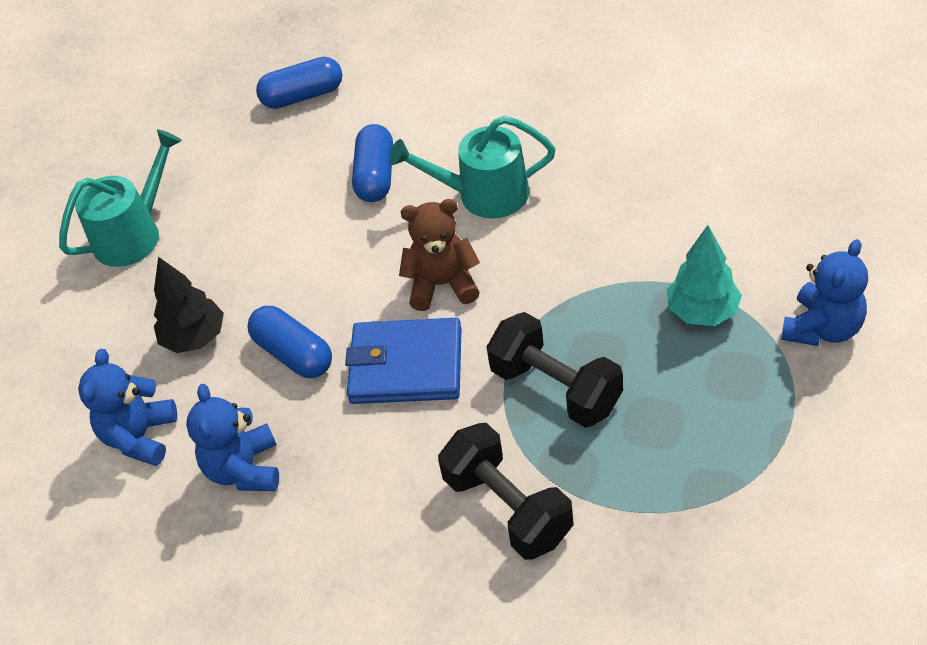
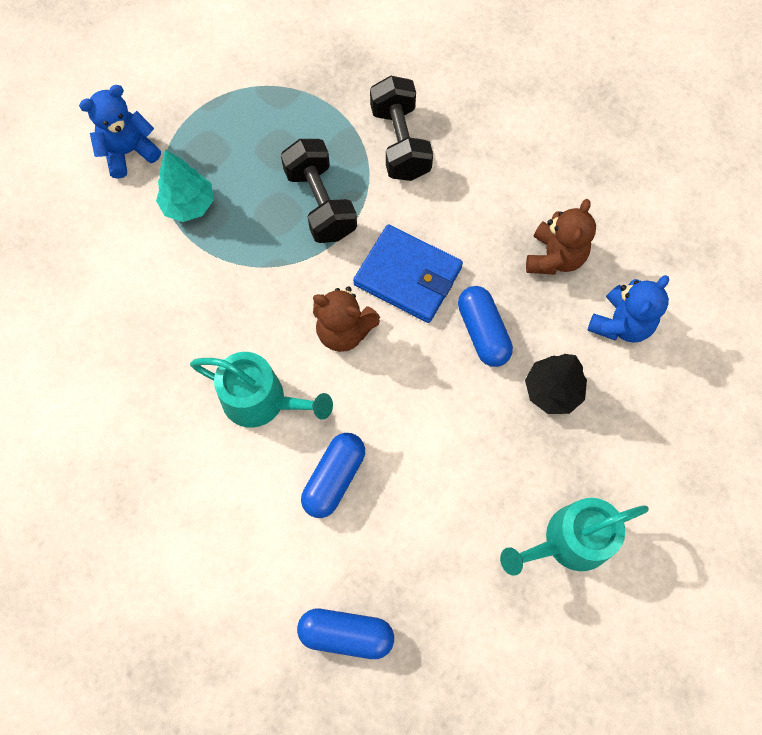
camera: 160 degrees left, 20 degrees up
(244, 469) = (554, 257): blue teddy bear -> brown teddy bear

